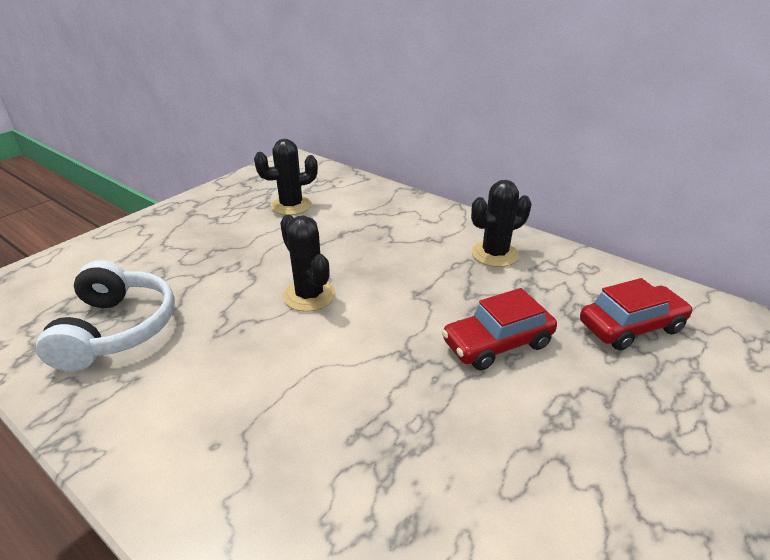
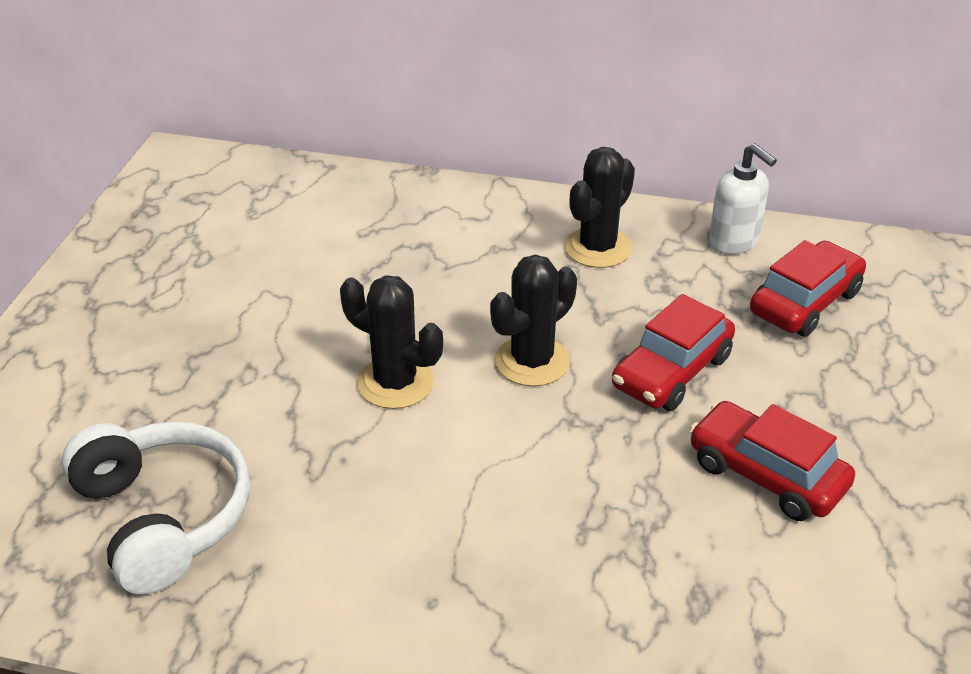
camera: 25 degrees left, 5 degrees up
(291, 206) = (250, 248): black cactus -> black cactus (532, 361)
(528, 444) = (766, 475): none -> red car
(595, 274) = (734, 242): none -> white soap dispenser

